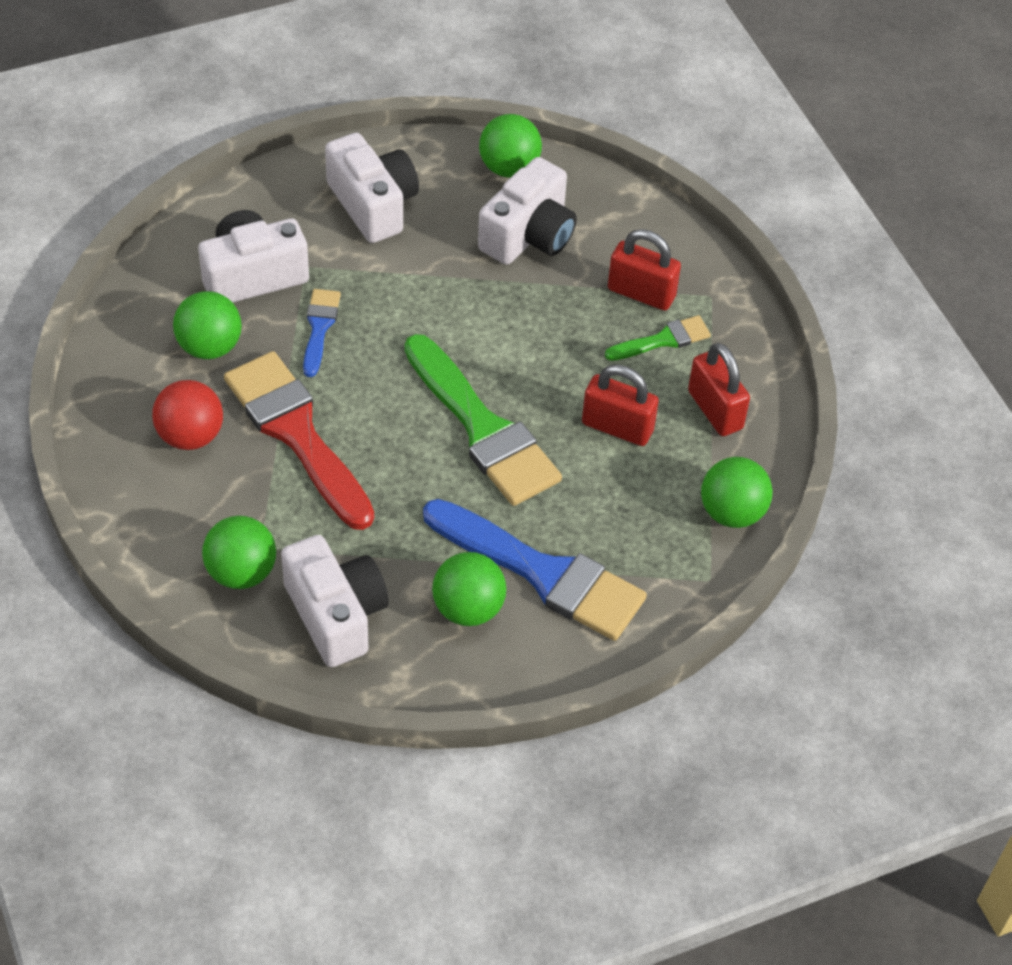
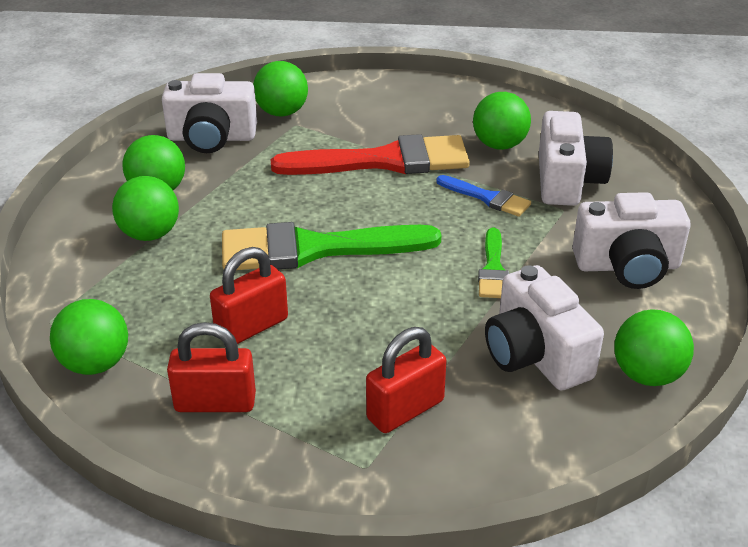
camera: 120 degrees right, 15 degrees down
(190, 436) = (417, 119): red ball -> none
(543, 573) = (150, 234): blue brush -> green ball
(663, 340) = (331, 401): green brush -> green brush (493, 269)

